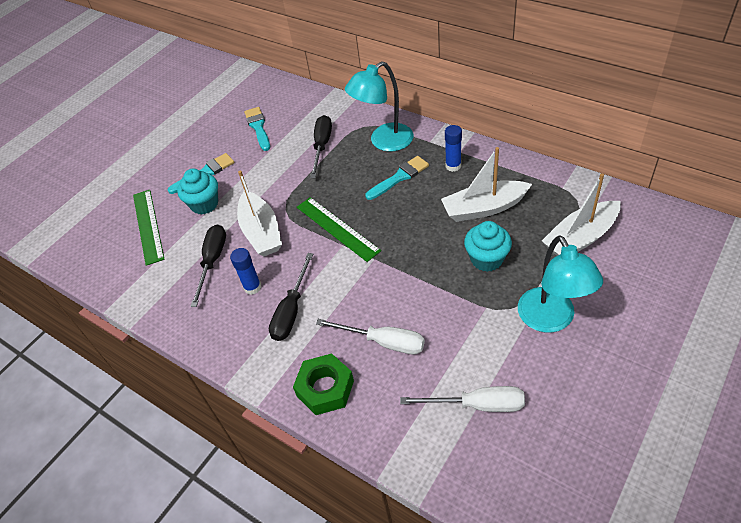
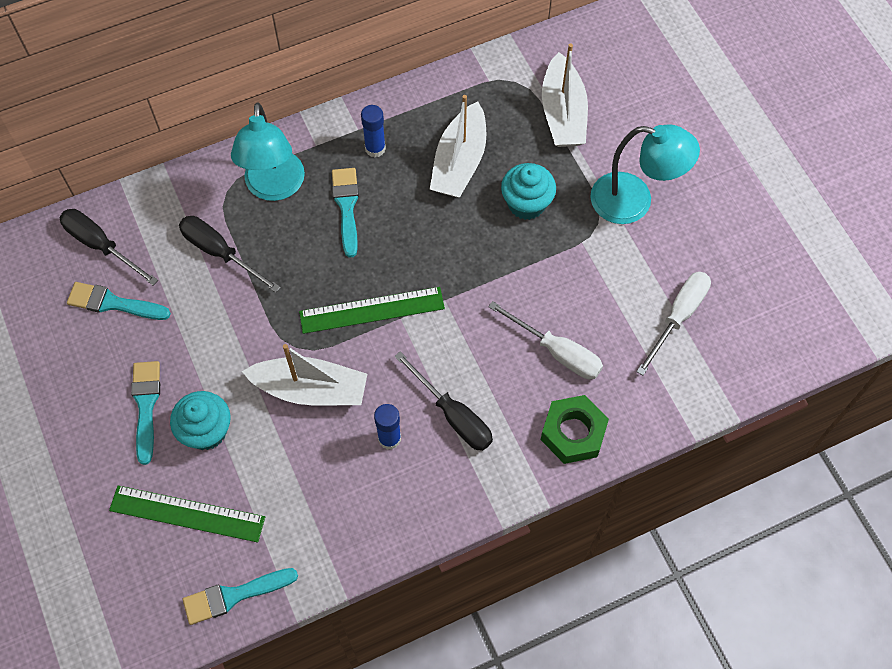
camera: 65 degrees left, 15 degrees up
(106, 274) = (234, 595): none -> turquoise brush
(212, 261) = (314, 463): black screwdriver -> black screwdriver (101, 245)
(383, 342) = (557, 352): white screwdriver -> white screwdriver turned 75 degrees clockwise

